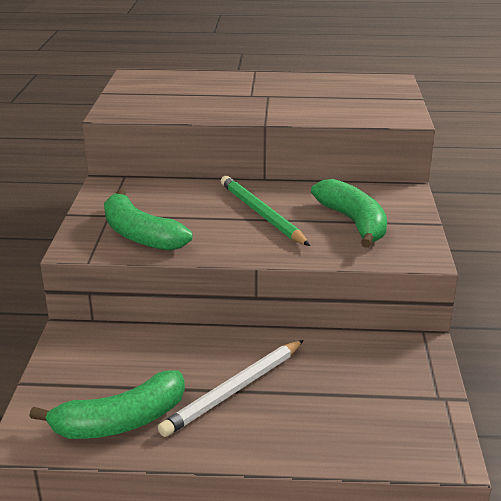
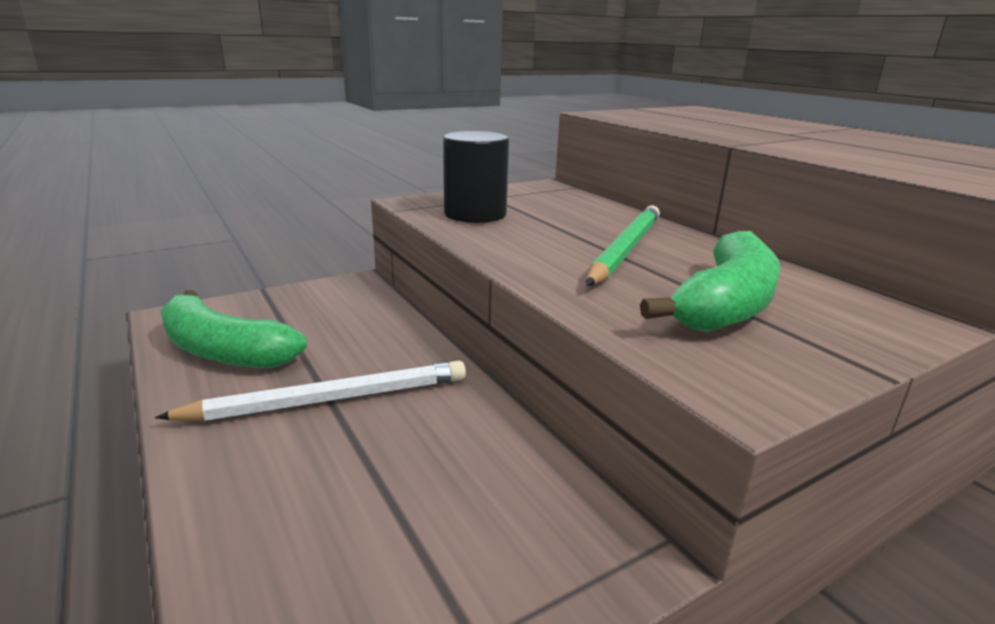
camera: 55 degrees right, 5 degrees down
(140, 235) = (475, 214): green banana -> black cylinder
(234, 390) = (330, 399): white pencil -> white pencil turned 150 degrees clockwise

